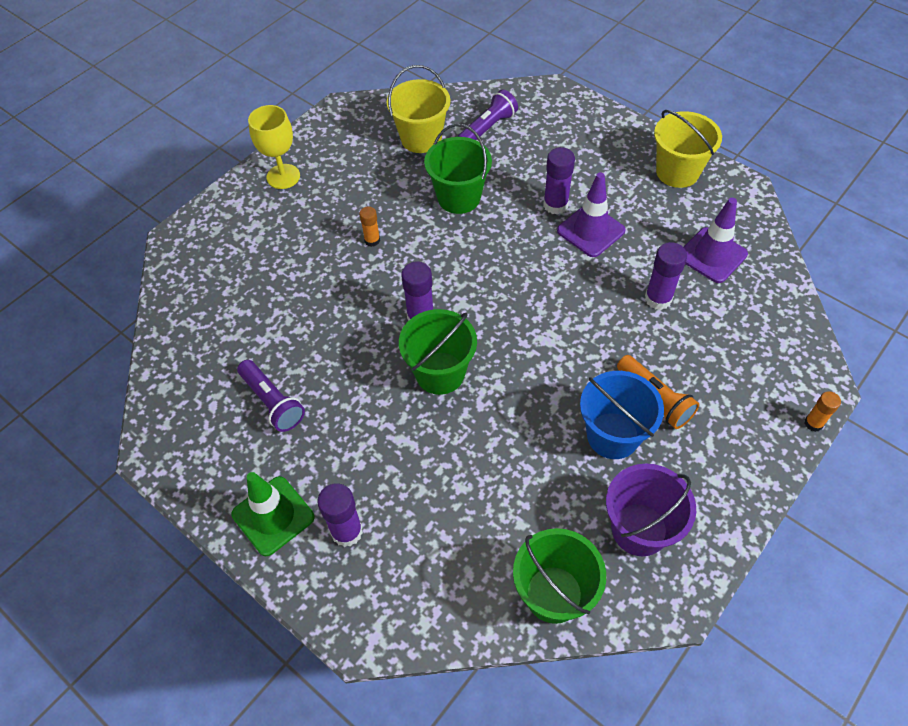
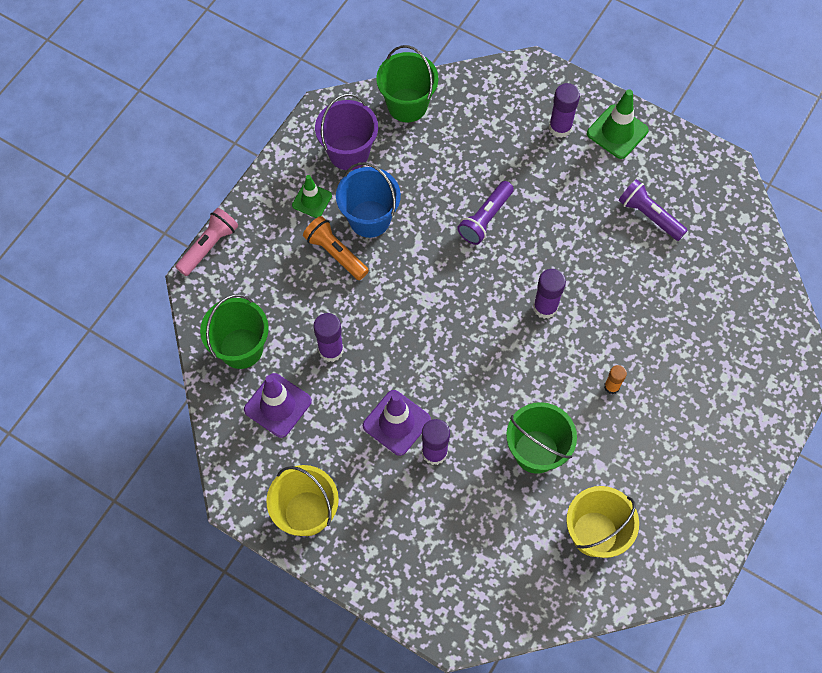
camera: 170 degrees right, 10 degrees up
(283, 176) = (729, 460): yellow goblet -> none
(440, 373) = (517, 256): green bucket -> green bucket (241, 348)
(487, 128) = (522, 558): purple flashlight -> purple flashlight (485, 218)
(687, 467) = (312, 200): none -> green traffic cone
(813, 423) = (209, 246): orange glue stick -> pink flashlight

